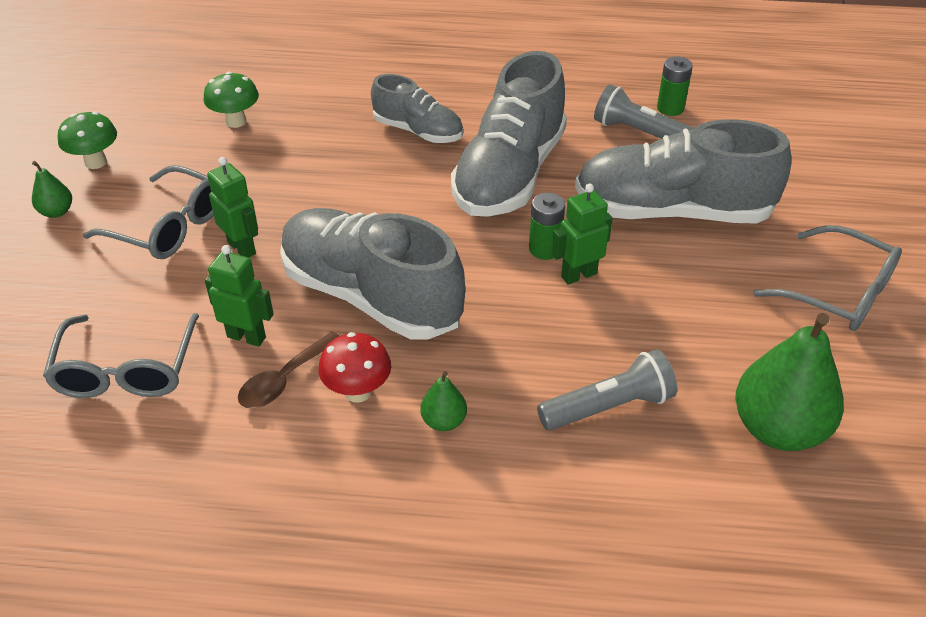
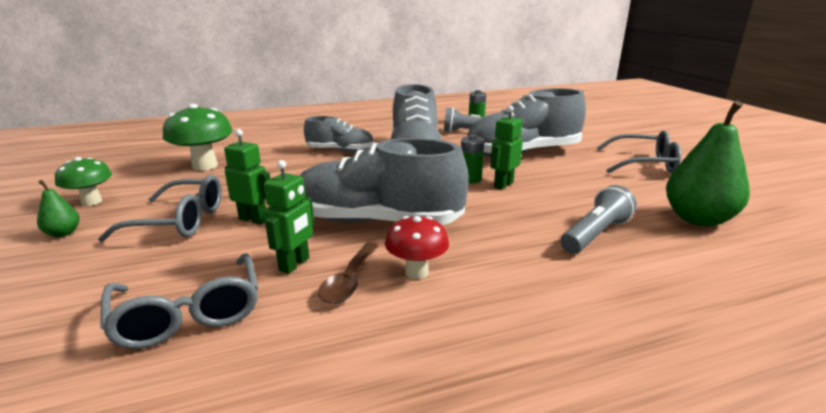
camera: 25 degrees left, 20 degrees down
(236, 121) = (205, 166): green mushroom -> green mushroom, size x1.57
(246, 337) = (294, 264): green robot -> green robot turned 120 degrees clockwise
(443, 421) = (499, 270): green pear -> none

